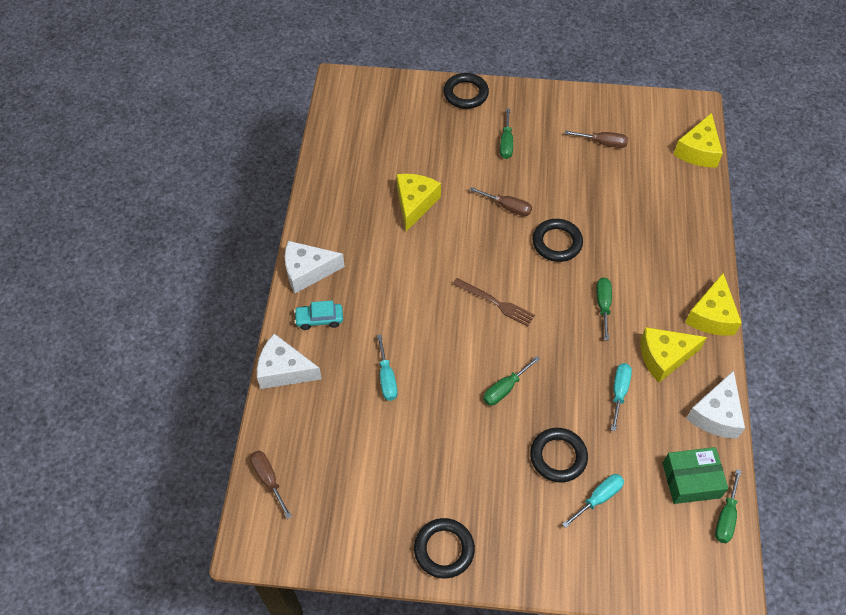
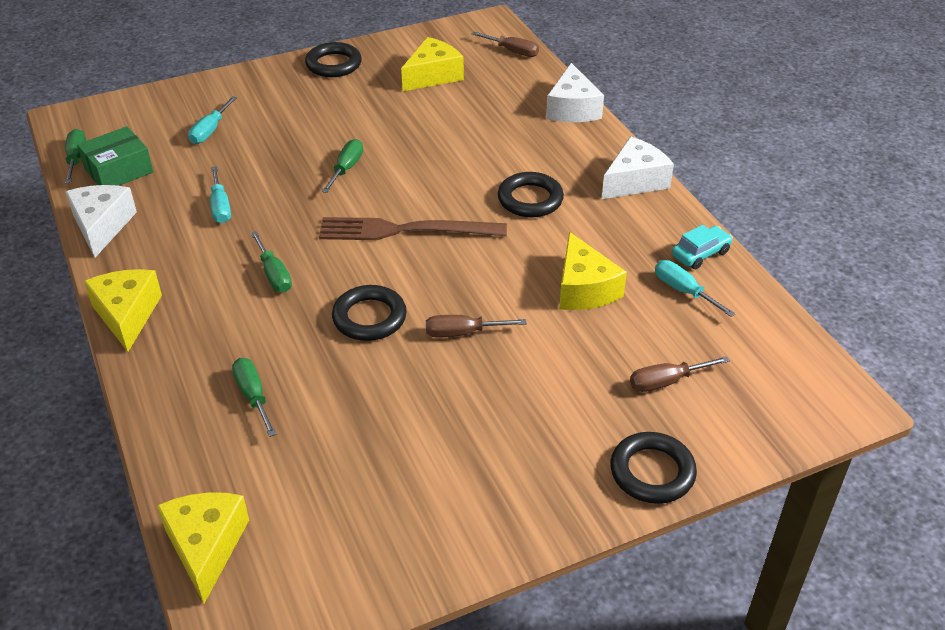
camera: 150 degrees right, 15 degrees down
(284, 370) = (572, 109): white cheese -> white cheese turned 105 degrees clockwise
(319, 319) = (580, 151): turquoise car -> turquoise car (700, 254)
(386, 378) = (471, 136): turquoise screwdriver -> turquoise screwdriver (683, 291)
(496, 303) = (405, 230): brown fork -> brown fork, size x1.62
(506, 143) = (527, 419): green screwdriver -> green screwdriver (253, 396)
(558, 457) = (263, 142): black ring -> black ring (530, 199)
(603, 143) = (377, 487): brown screwdriver -> brown screwdriver (666, 382)
(664, 357) = (178, 253): yellow cheese -> yellow cheese (433, 76)

